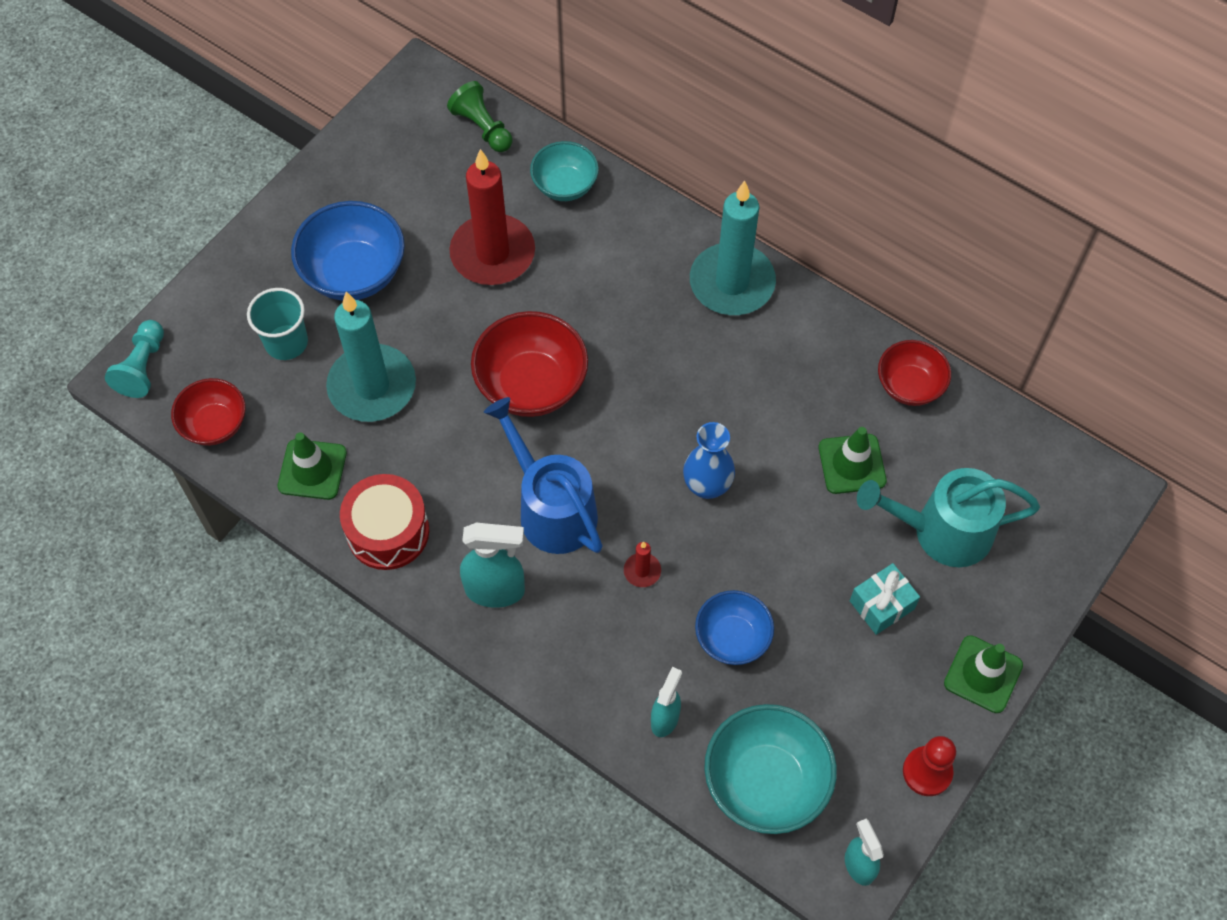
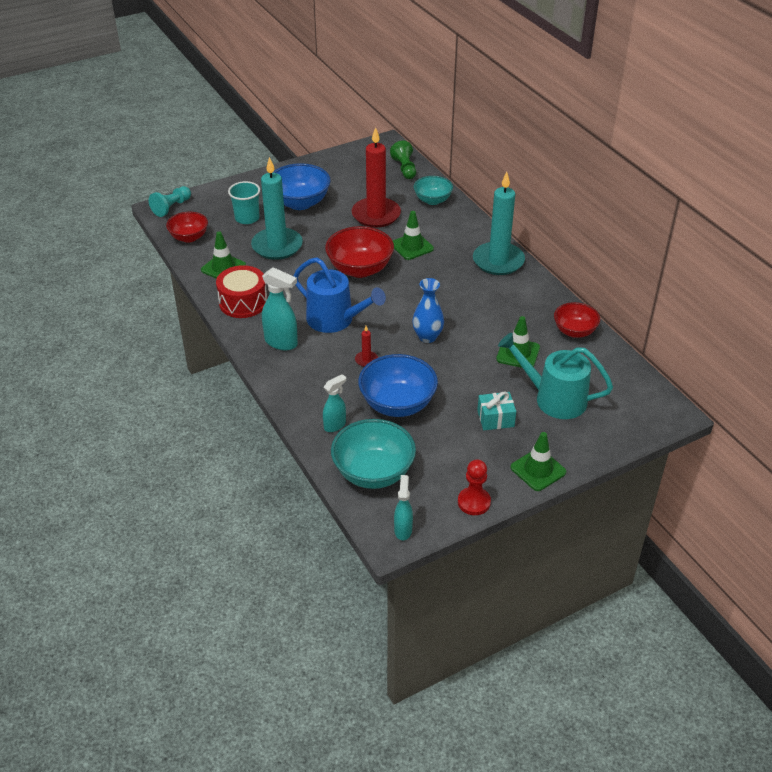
camera: 25 degrees right, 20 degrees down
(552, 509) = (335, 320): blue watering can -> blue watering can turned 135 degrees clockwise
(586, 303) = (412, 246): none -> green traffic cone
(732, 638) = (397, 404): blue bowl -> blue bowl, size x1.59

